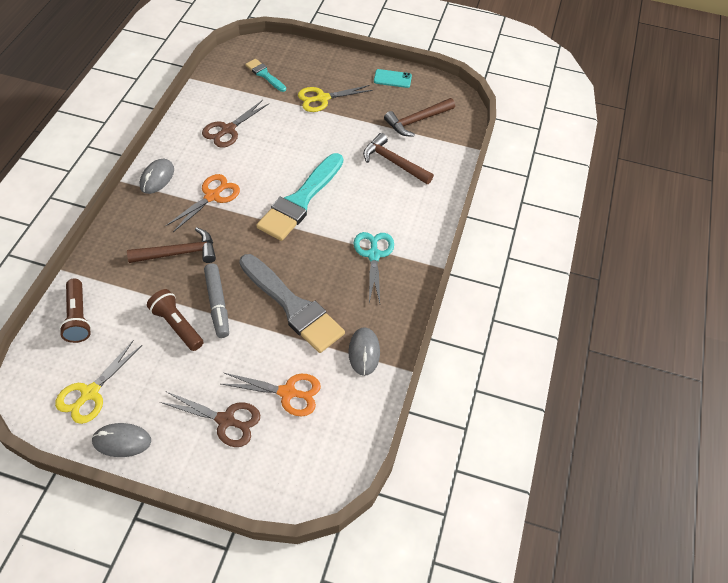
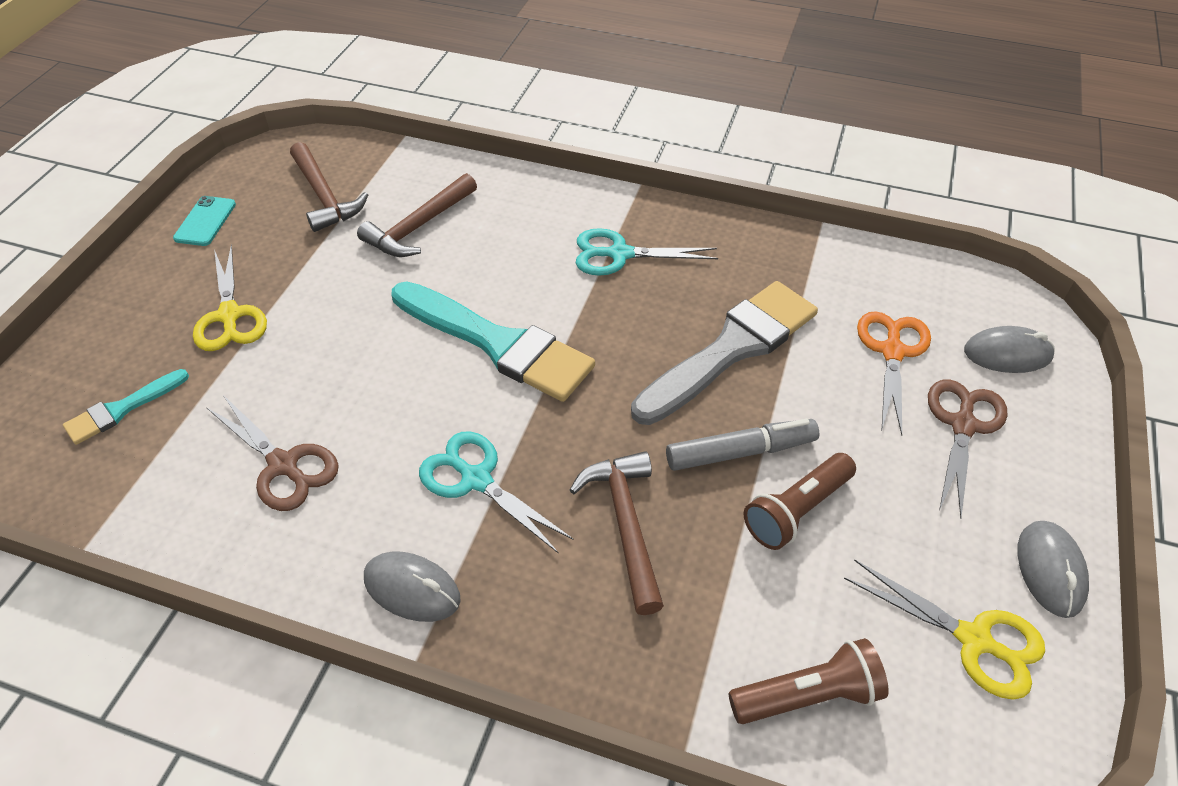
camera: 85 degrees left, 5 degrees down
(212, 196) = (476, 479): orange scissors -> turquoise scissors
(364, 352) = (802, 268): grey mouse -> grey mouse (1007, 354)

